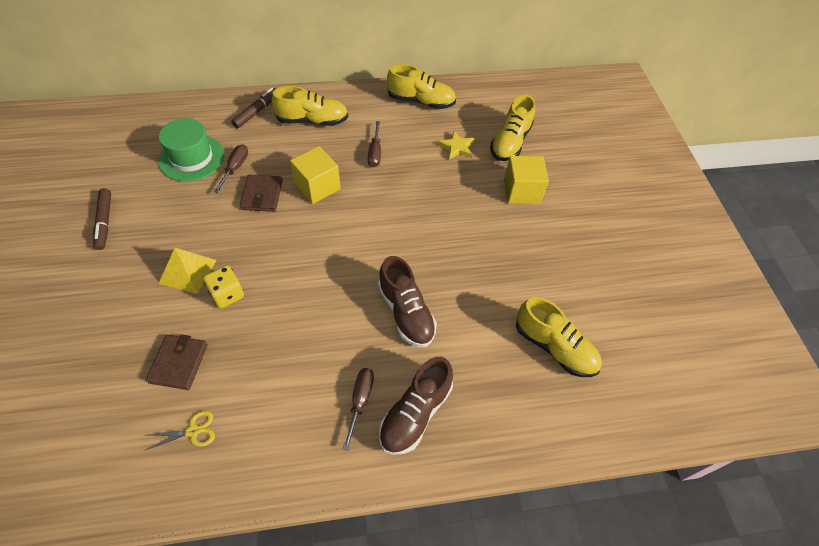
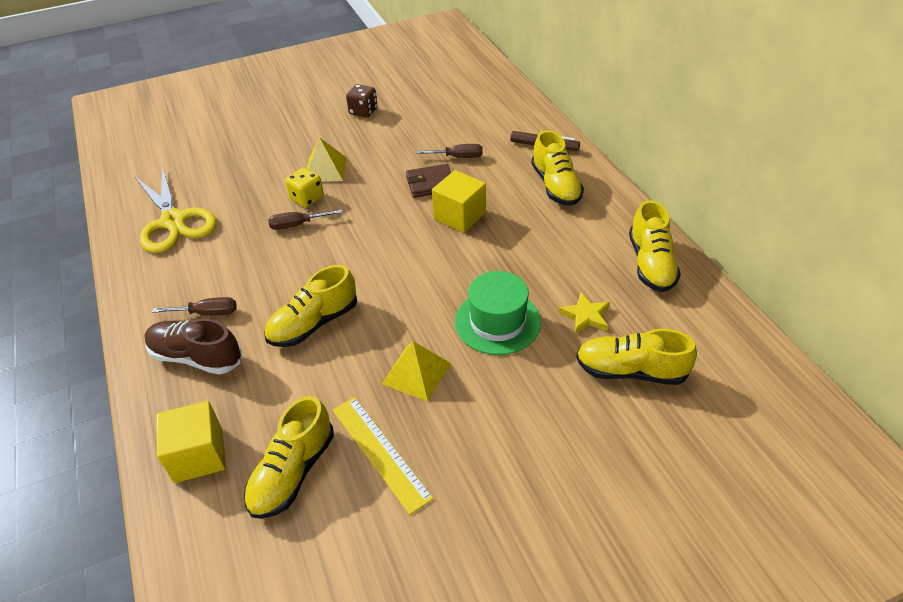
camera: 80 degrees right, 10 degrees down
(104, 222) = (363, 111): brown marker -> brown dice
(179, 363) = (233, 194): brown wallet -> none
(191, 158) = (457, 129): green hat -> green hat (497, 322)
(193, 431) = (174, 221): yellow scissors -> yellow scissors, size x2.43
(375, 153) = (533, 245): brown screwdriver -> brown screwdriver (297, 225)
(406, 313) = (313, 323): brown shoe -> yellow shoe
(481, 253) = (416, 373): none -> yellow pyramid
(521, 191) = (540, 399): yellow cube -> yellow cube (198, 455)
(547, 288) = (380, 452): none -> yellow ruler

